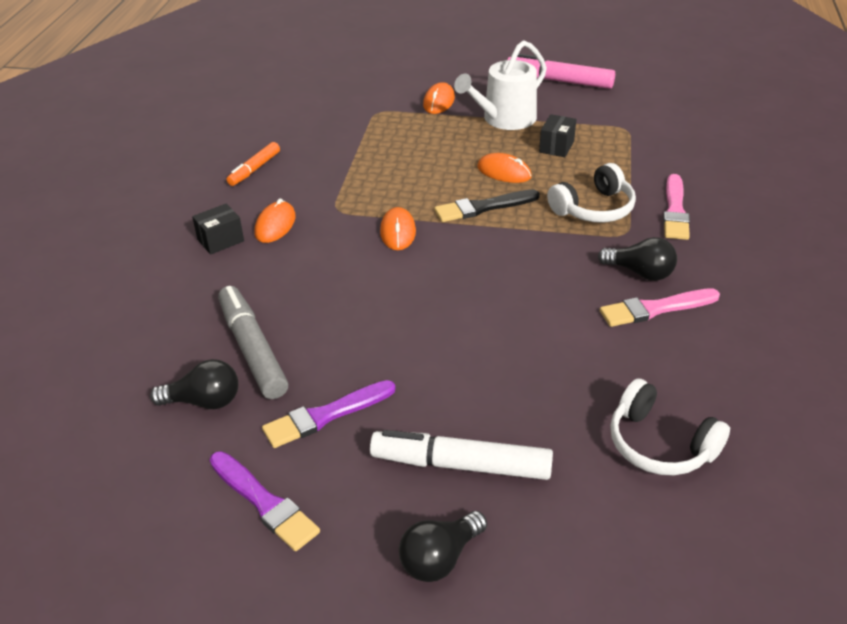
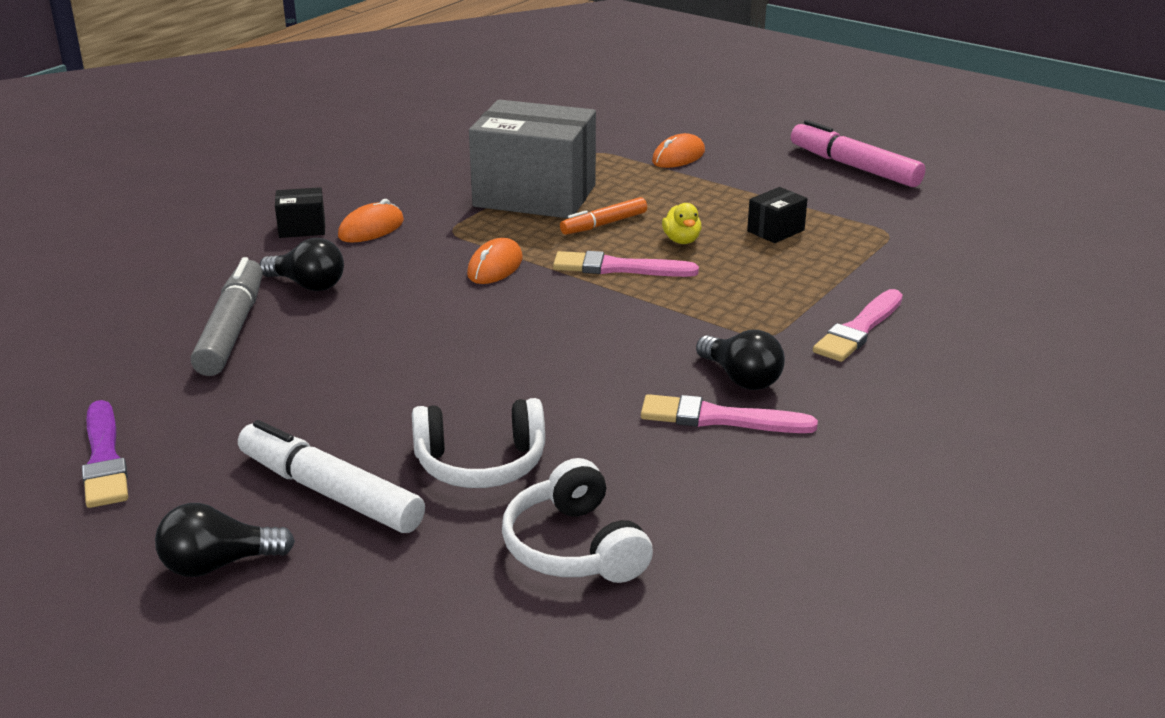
camera: 25 degrees right, 10 degrees down
(204, 401) = (140, 359): black light bulb -> black light bulb (308, 285)
(254, 169) = (403, 175): orange marker -> orange marker (604, 224)
(325, 416) = (241, 406): purple brush -> none
(369, 162) = (534, 196): none -> grey box
(483, 207) = (618, 268): black brush -> pink brush
(504, 119) = (740, 190): white watering can -> none
(504, 172) = (681, 240): orange mouse -> yellow duck
(594, 209) = (754, 302): white headphones -> white headphones (481, 464)

